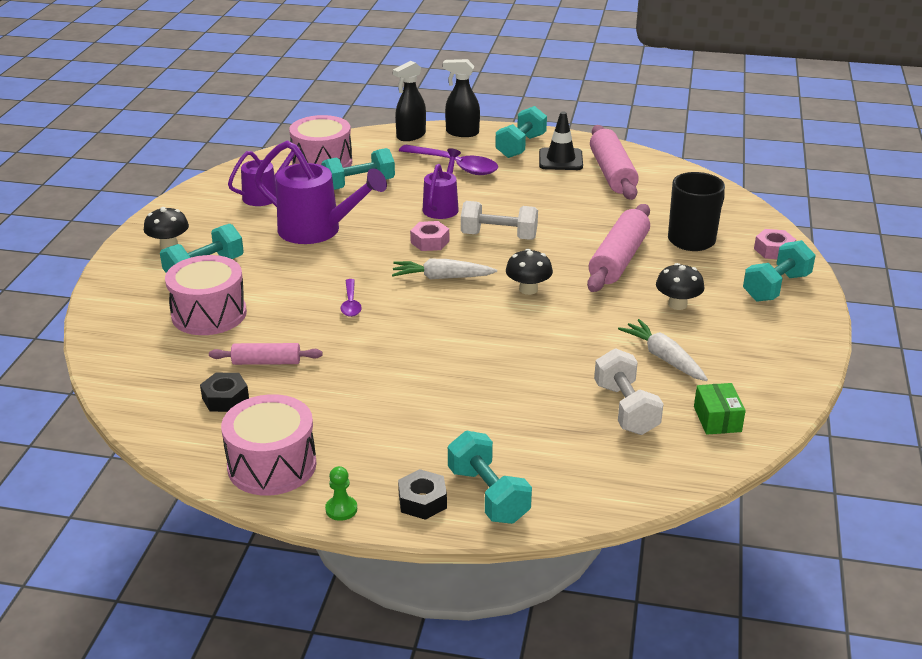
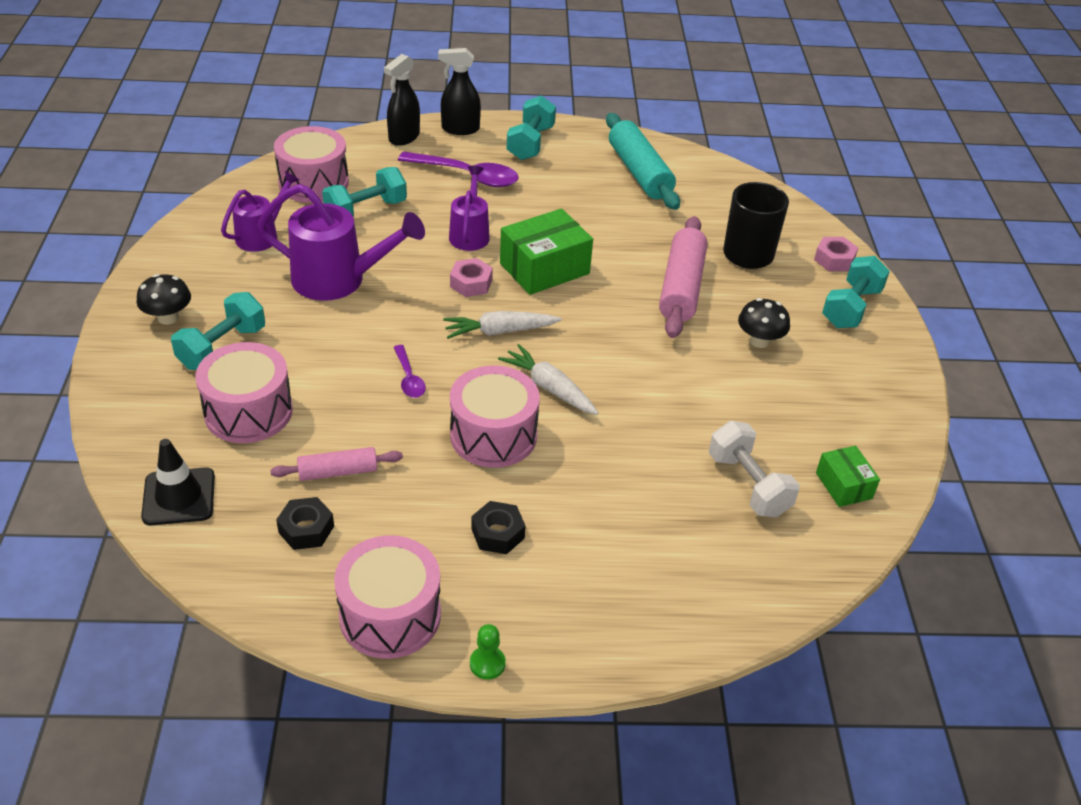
camera: 15 degrees left, 10 degrees up
(408, 350) = (493, 435): none -> pink drum
(422, 501) = (573, 638): black nut -> black nut (498, 533)
(488, 495) = (640, 619): turquoise dumbbell -> none
(499, 236) = (544, 268): white dumbbell -> green box
(528, 289) = (598, 337): black mushroom -> none
(560, 160) = (579, 158): black traffic cone -> black traffic cone (179, 497)
(612, 173) = (639, 172): pink rolling pin -> turquoise rolling pin
(663, 358) = (766, 413): white carrot -> white carrot (549, 388)

